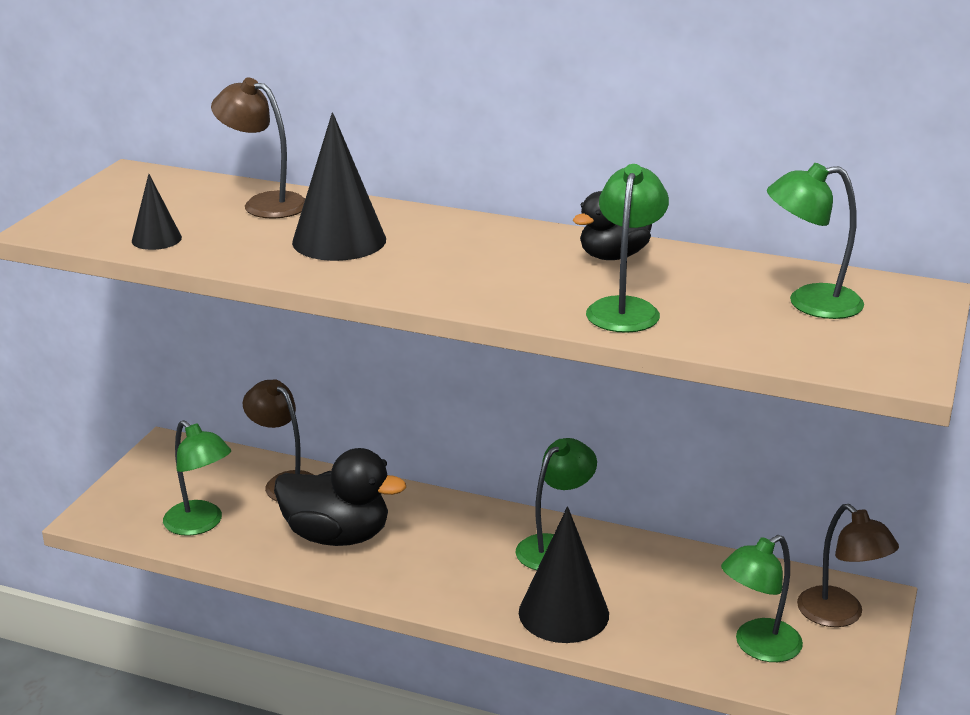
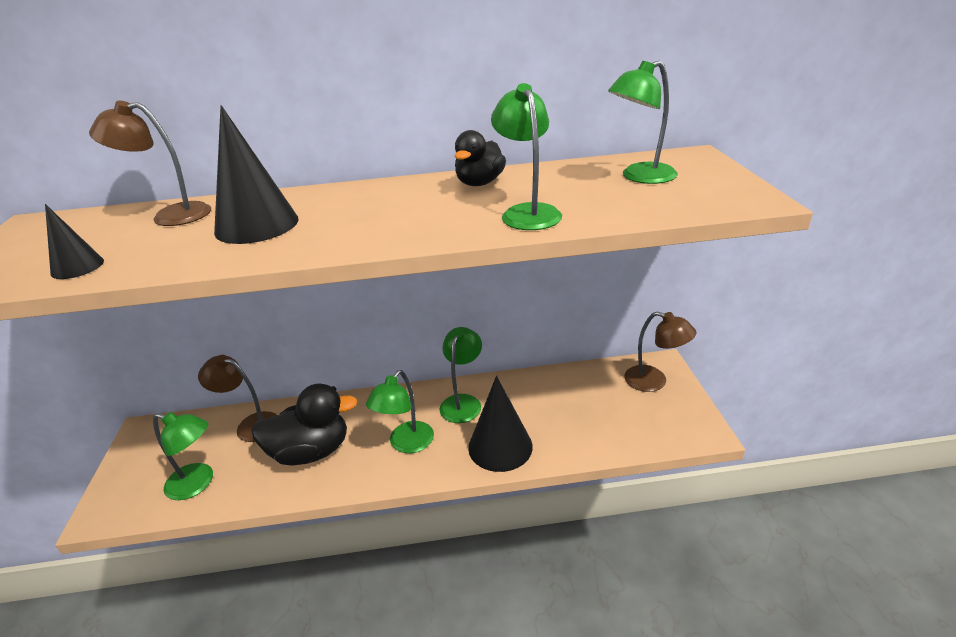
camera: 25 degrees left, 5 degrees up
(758, 647) = (629, 420): green lamp -> green lamp (406, 444)

